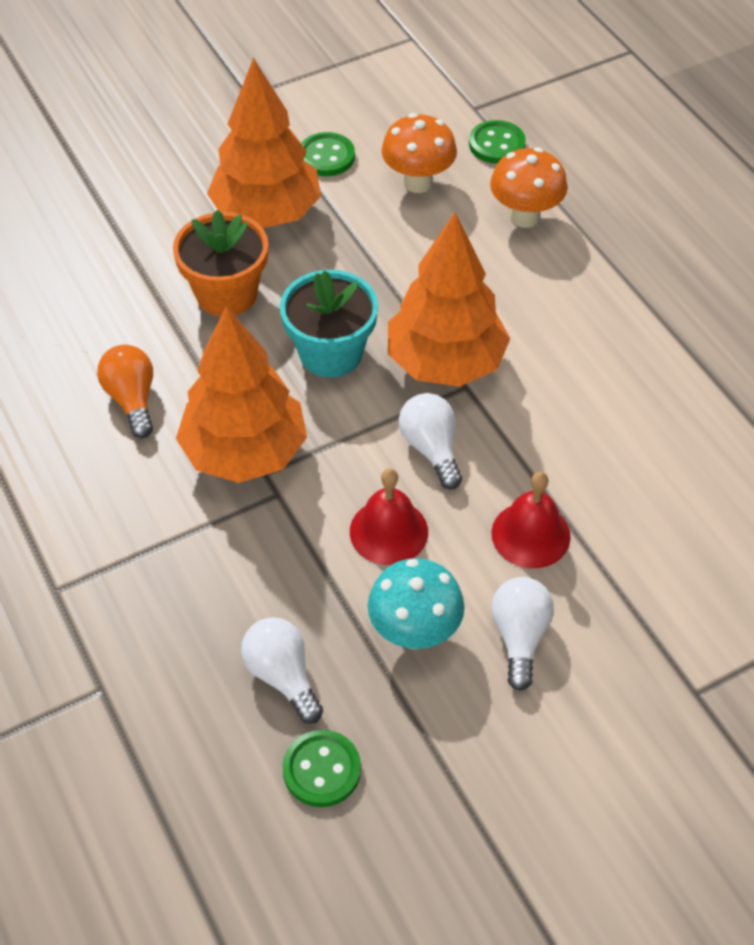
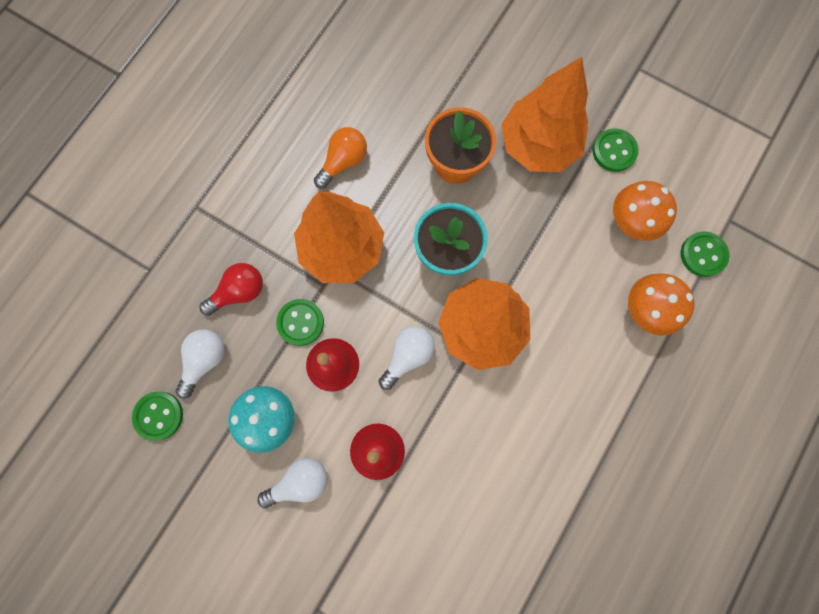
camera: 60 degrees right, 25 degrees up
(217, 592) = (239, 292): none -> red light bulb
(309, 541) = (300, 322): none -> green button

